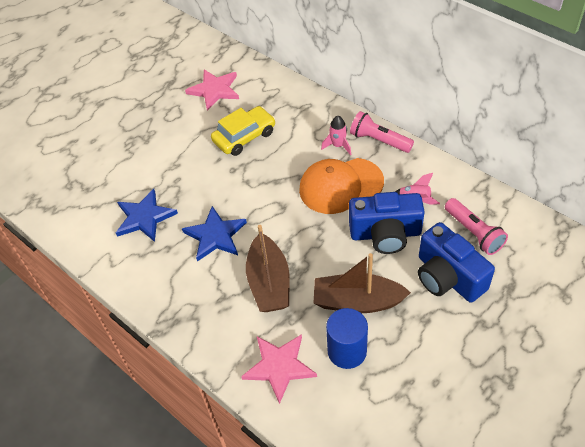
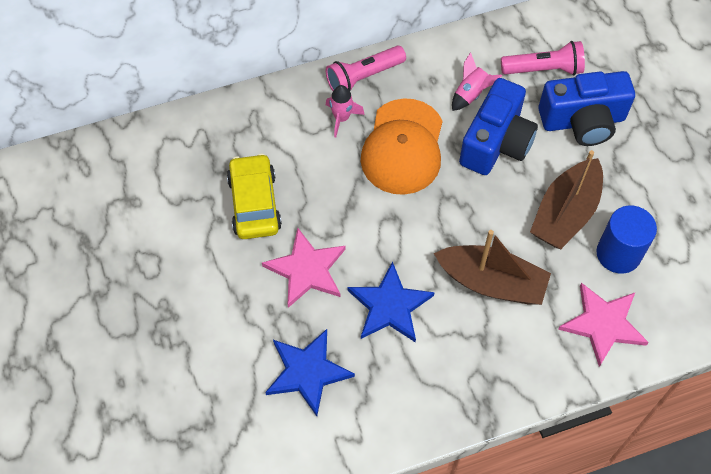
camera: 65 degrees left, 10 degrees up
(214, 90) = (144, 197): pink star -> pink star (306, 269)

